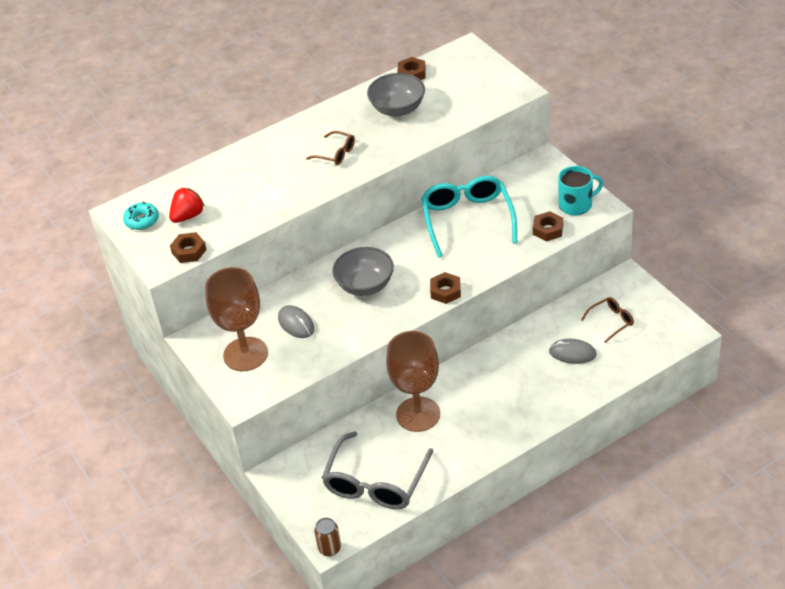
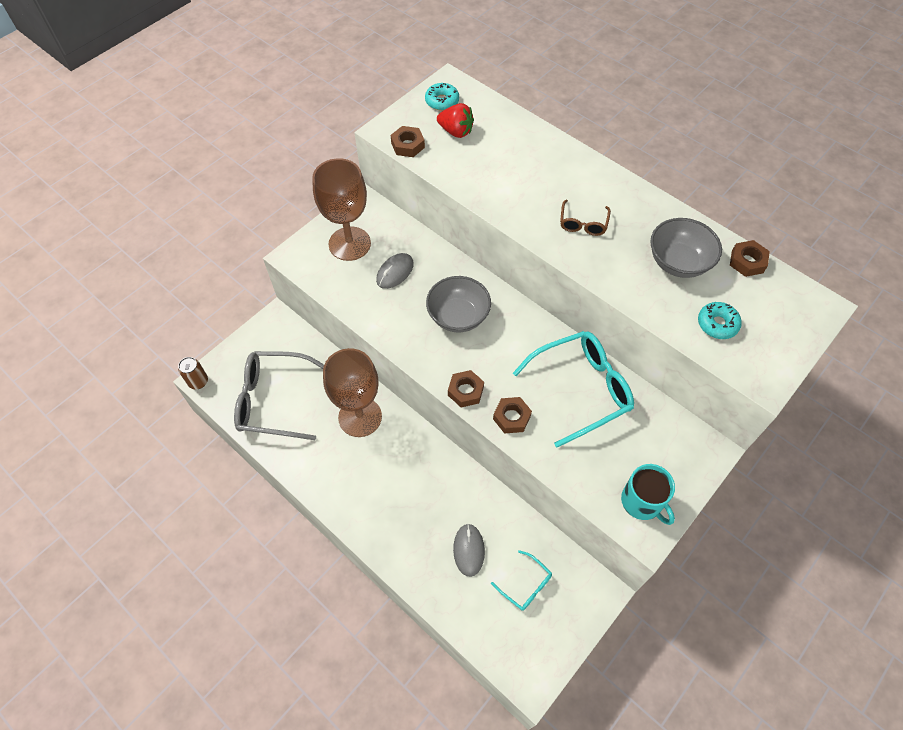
camera: 70 degrees right, 15 degrees up
(463, 102) = (717, 324): none -> turquoise donut
(548, 230) = (589, 477): brown nut -> brown nut (511, 417)
(611, 321) = (526, 585): brown glasses -> turquoise glasses

